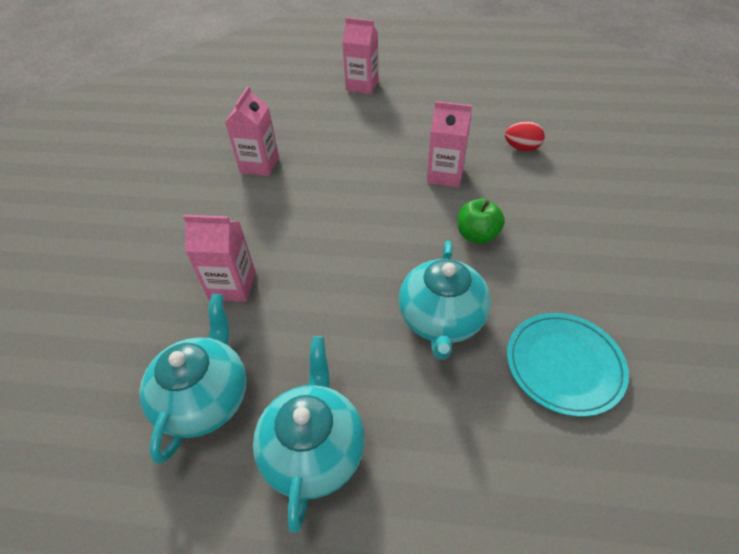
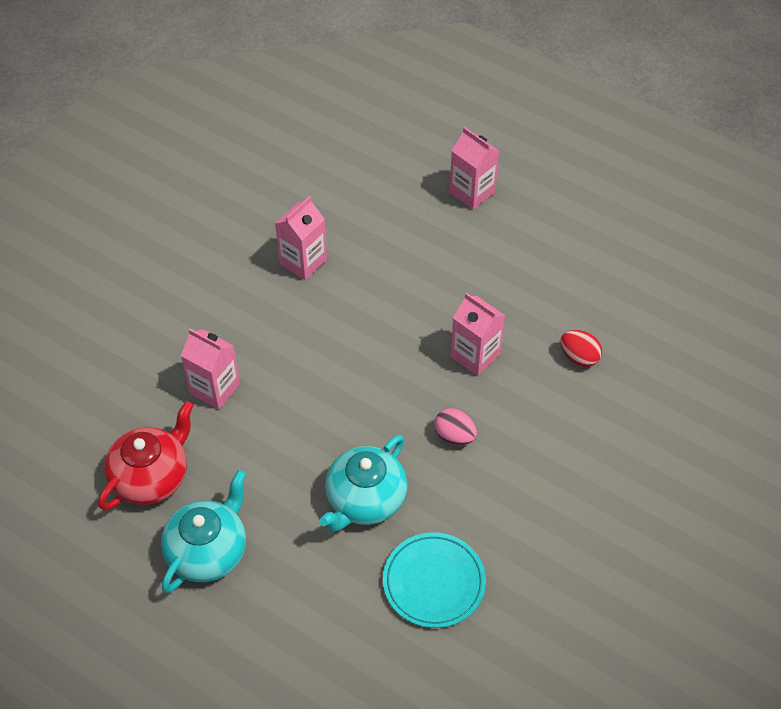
camera: 25 degrees right, 5 degrees up
(205, 398) = (151, 477): turquoise teapot -> red teapot
(477, 235) = (454, 436): green apple -> pink egg

